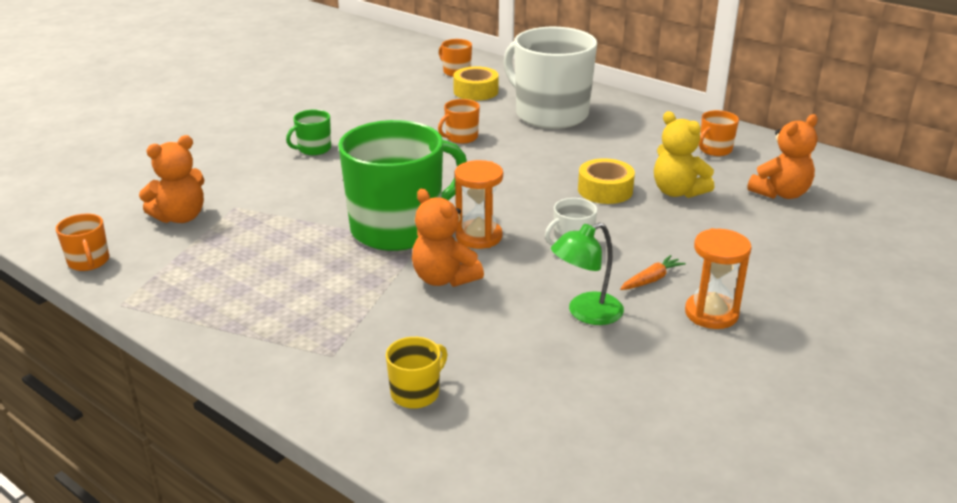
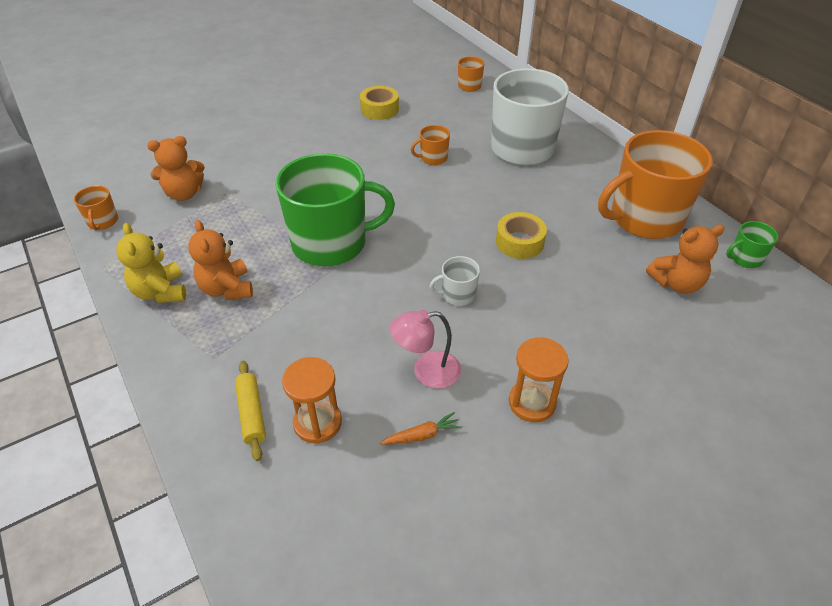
camera: 20 degrees right, 15 degrees up
(314, 149) = (313, 146): green mug -> green mug (745, 258)
(416, 393) = (251, 414): yellow mug -> yellow rolling pin
(444, 278) = (336, 304): orange teddy bear -> orange teddy bear (227, 289)
(475, 91) = (473, 110): yellow tape -> yellow tape (379, 109)
(478, 237) = (387, 267): orange hourglass -> orange hourglass (317, 422)
(586, 313) = (426, 371): green lamp -> pink lamp
(651, 280) = (501, 351): orange carrot -> orange carrot (421, 435)
(677, 192) = (582, 259): yellow teddy bear -> yellow teddy bear (160, 292)
(714, 150) = (644, 218): orange mug -> orange mug, size x2.39

